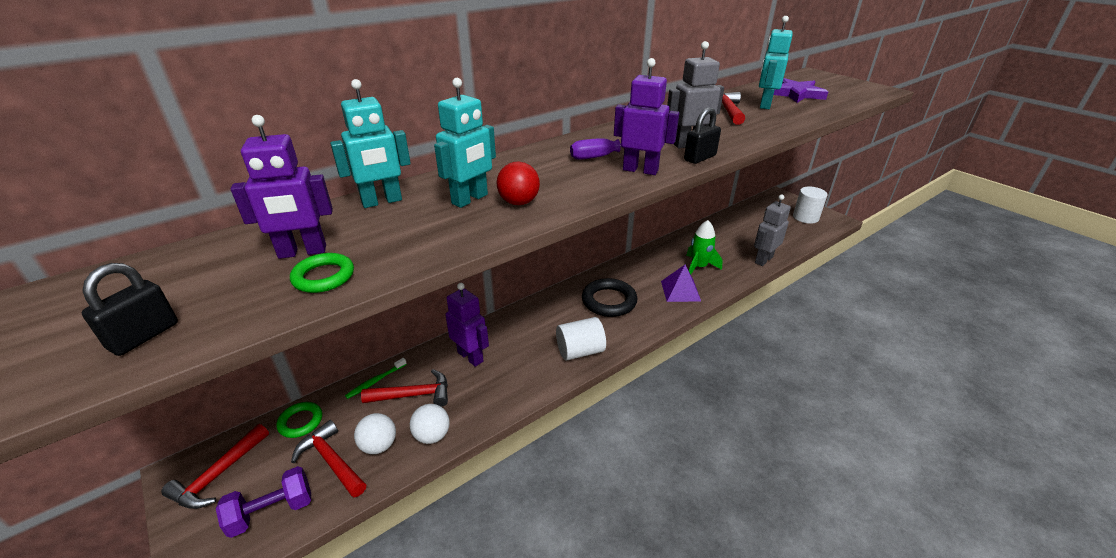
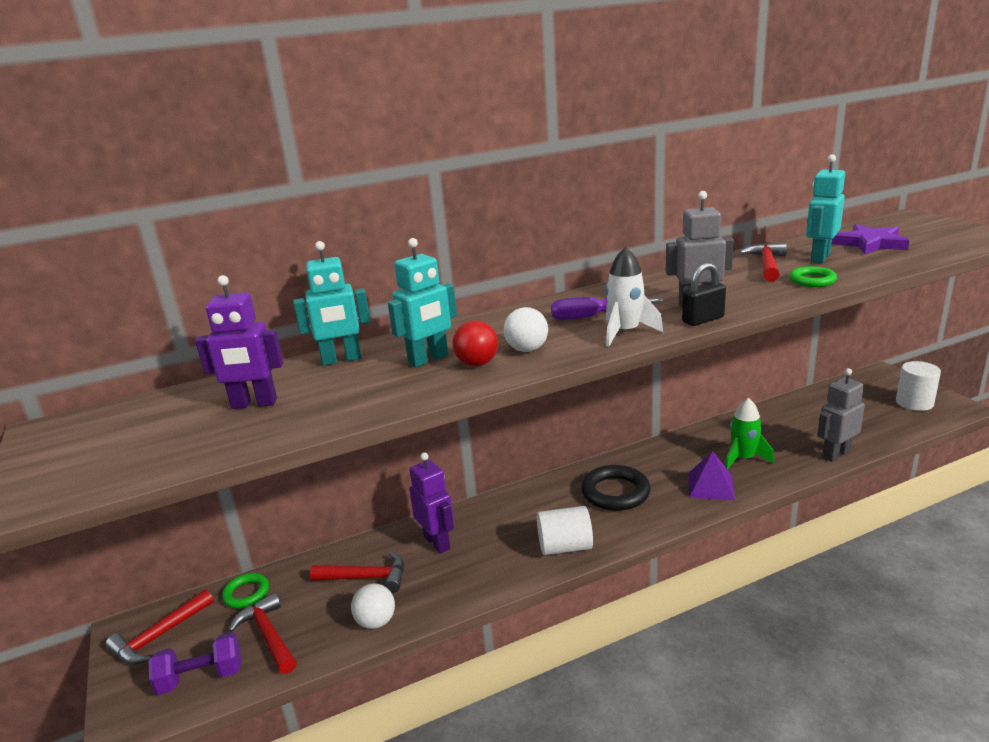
camera: 15 degrees right, 10 degrees down
(144, 336) = (106, 467): black padlock -> none
(323, 277) = (266, 426): green ring -> green ring (812, 280)
(376, 381) = (330, 559): green toothbrush -> none
(379, 445) = (319, 626): white ball -> white ball (527, 349)
(640, 170) = (625, 332): purple robot -> white rocket

